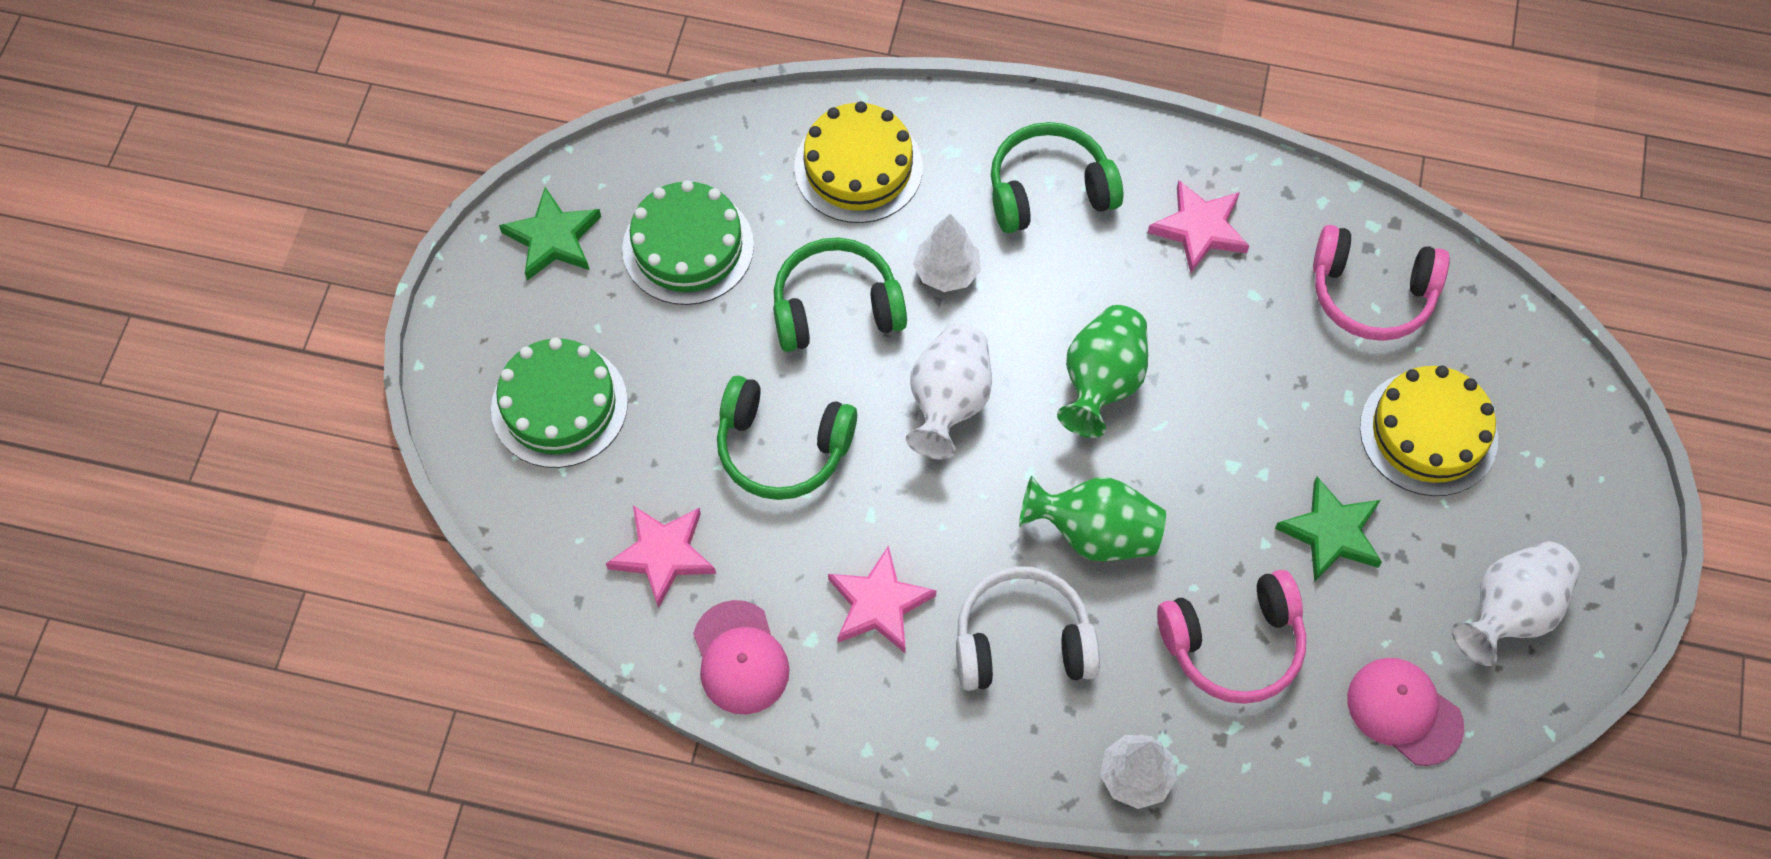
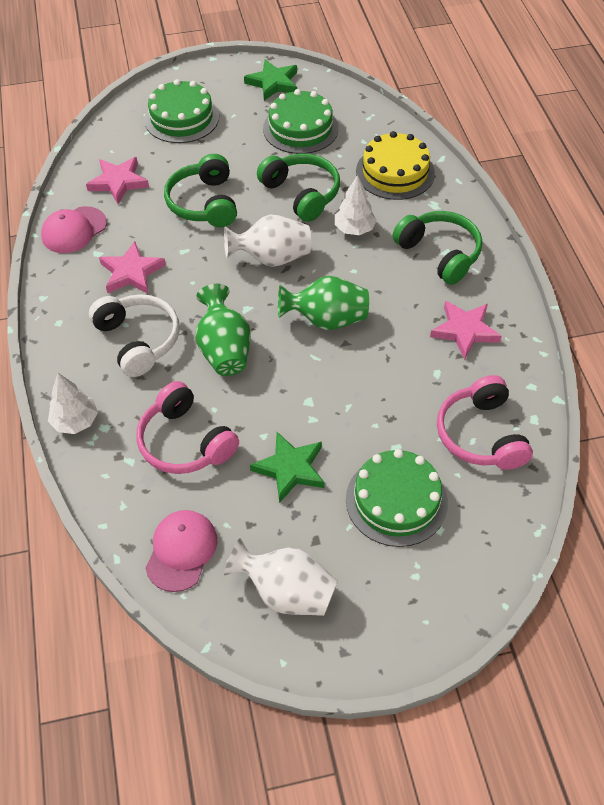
camera: 65 degrees right, 10 degrees down
(1428, 433) = (396, 500): yellow cake -> green cake

